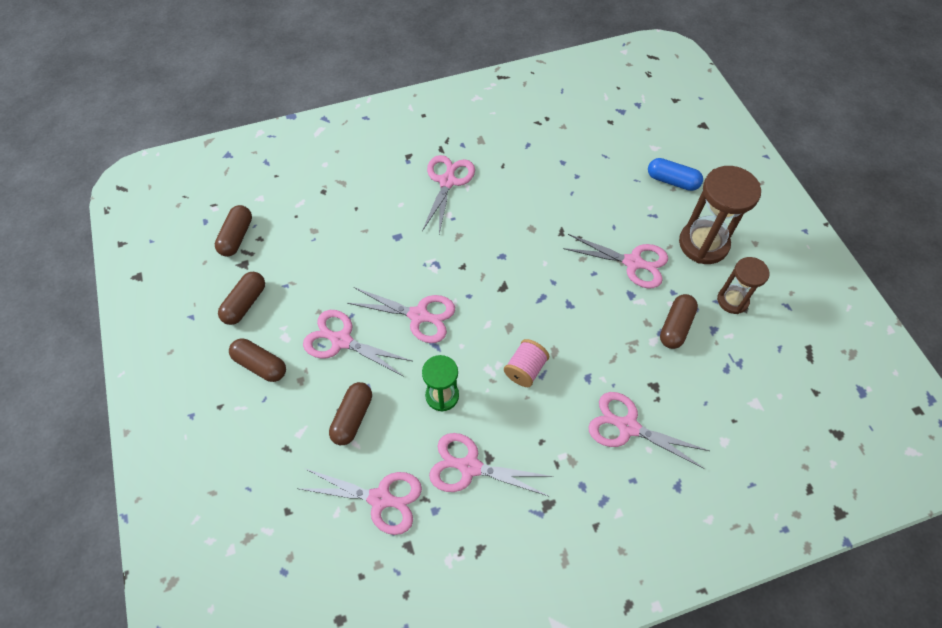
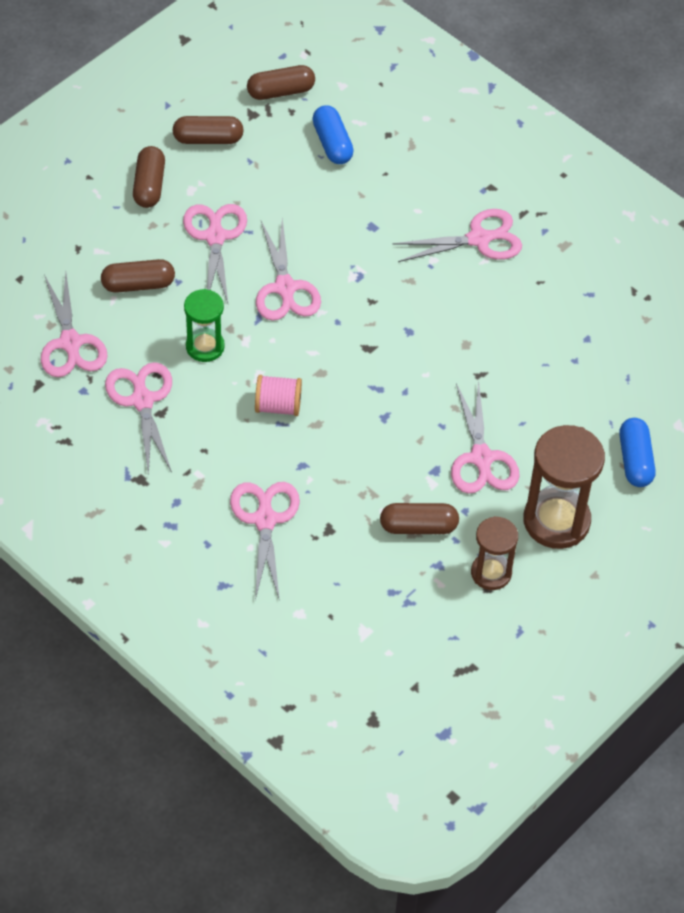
camera: 60 degrees right, 5 degrees down
(307, 227) = (332, 143): none -> blue capsule

